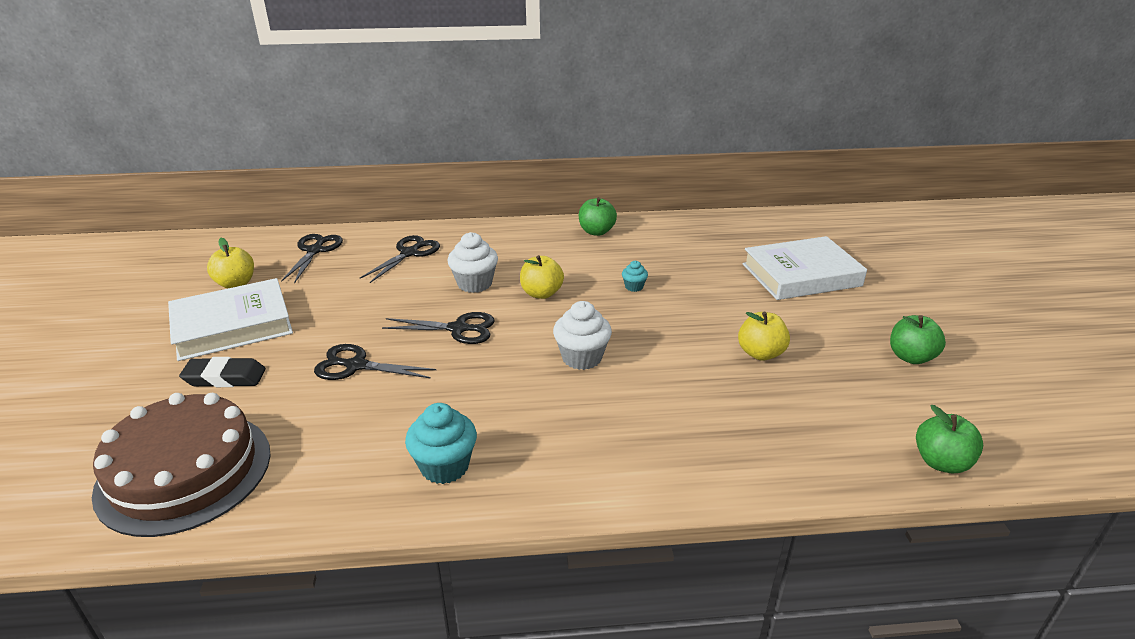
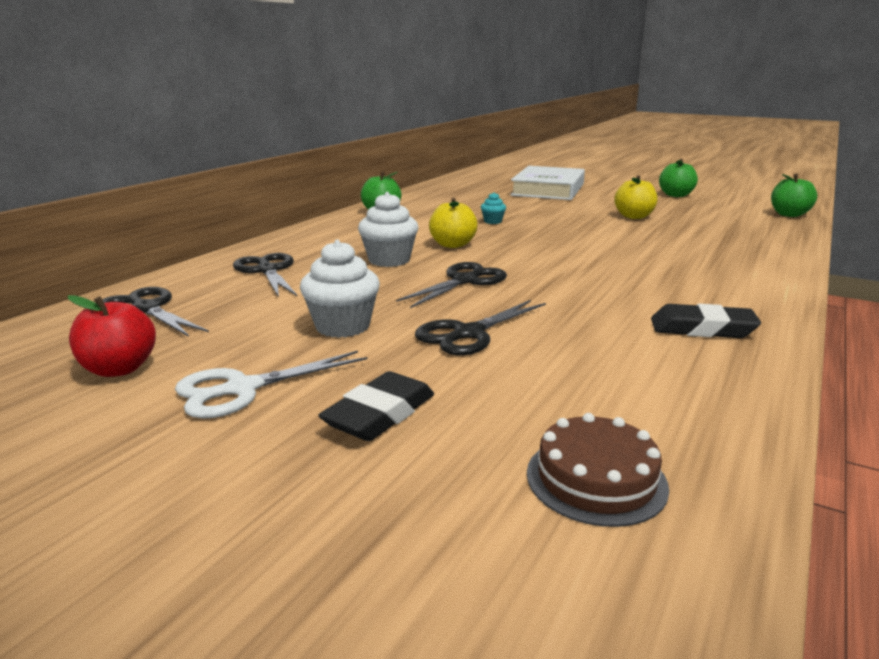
camera: 55 degrees left, 10 degrees down
(184, 471) = (596, 479): brown cake -> brown cake, size x0.50
(233, 326) = (242, 389): white book -> white scissors
(236, 284) = (119, 369): yellow apple -> red apple
(445, 466) = (702, 329): turquoise cupcake -> black eraser
(582, 358) = (578, 254): white cupcake -> white cupcake (342, 326)

